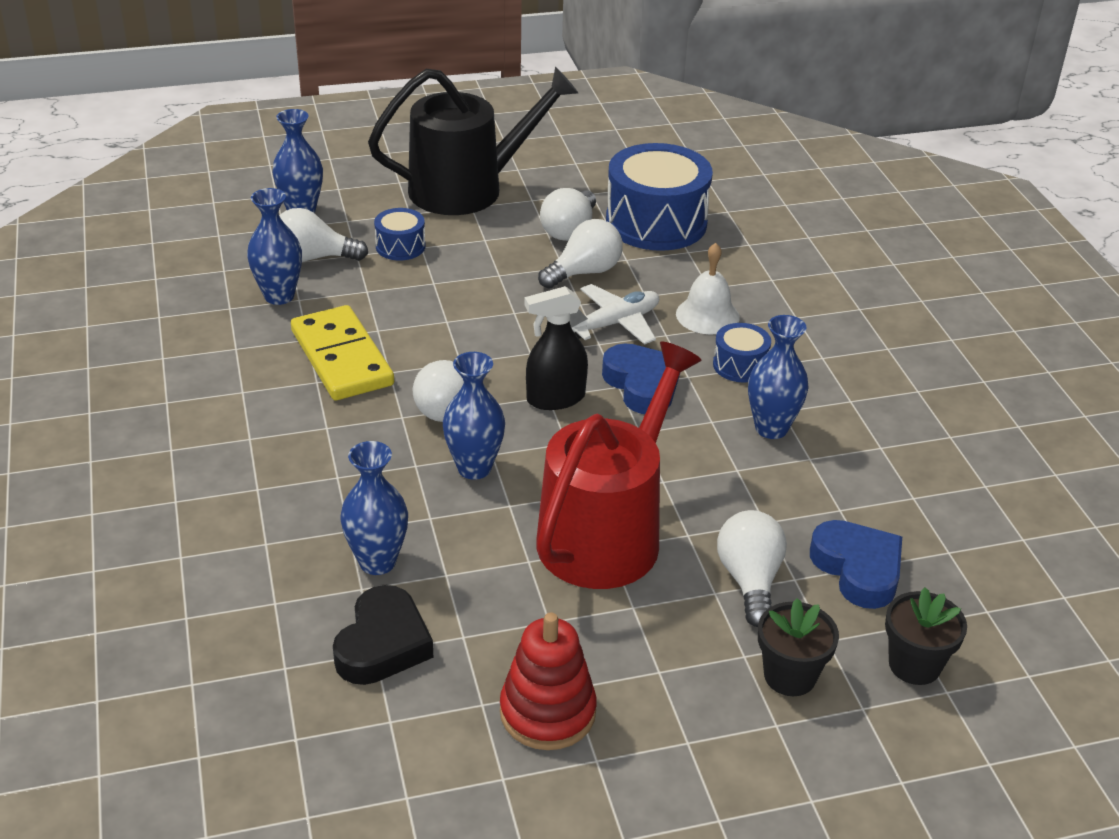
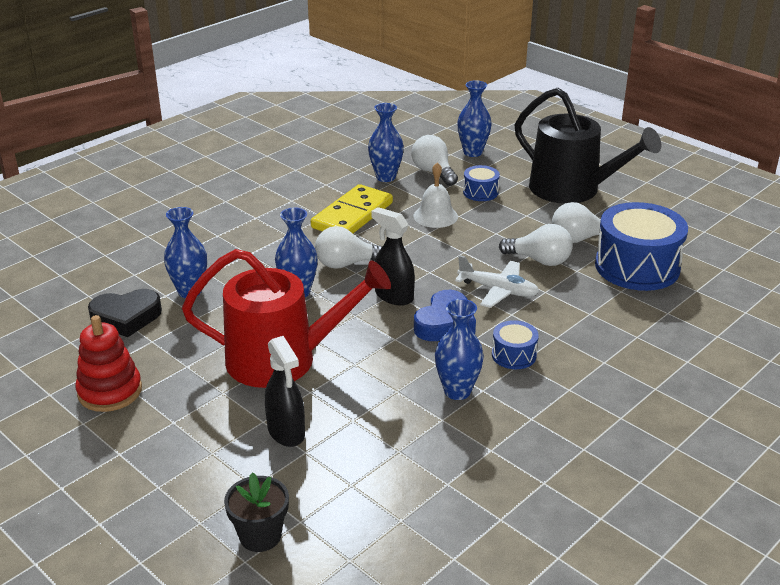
camera: 60 degrees right, 5 degrees down
(707, 315) = (555, 323): white bell -> white bell (435, 216)
(750, 581) = (286, 432): white light bulb -> black spray bottle
(790, 676) = (207, 478): black flower pot -> none
(858, 569) = (340, 478): blue heart -> none

